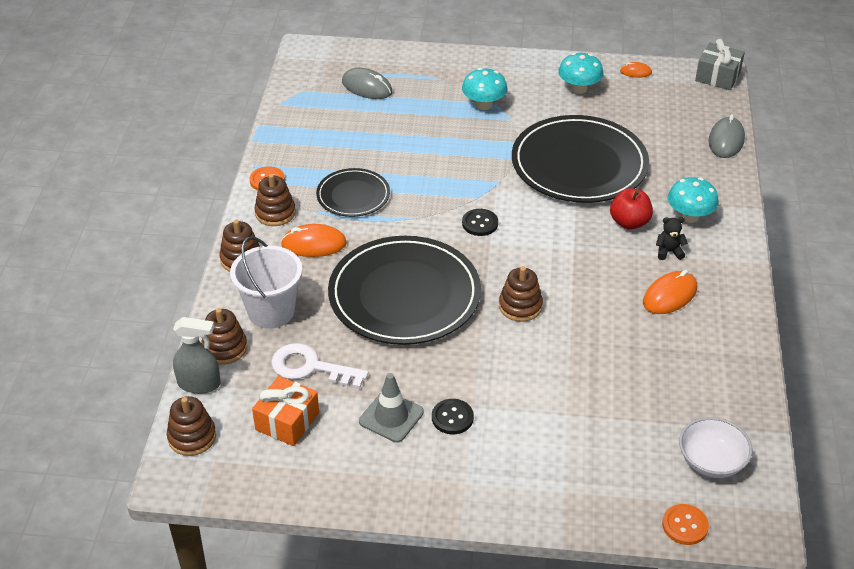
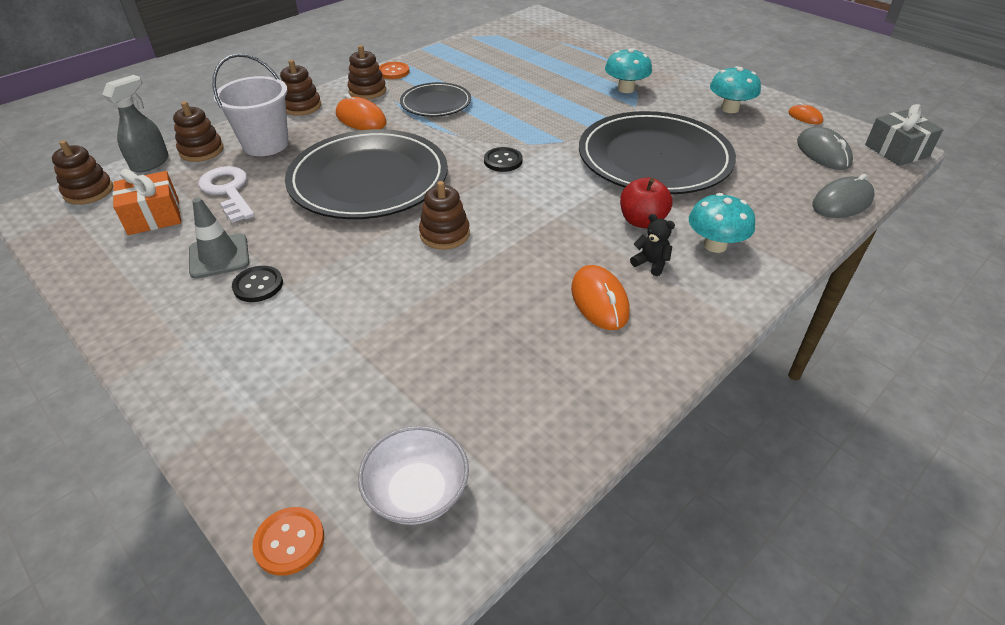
camera: 40 degrees right, 0 degrees up
(199, 384) = (150, 163): grey spray bottle -> grey spray bottle turned 105 degrees counterclockwise
(367, 87) = (548, 48): grey mouse -> grey mouse (823, 153)
(670, 295) = (599, 301): orange mouse -> orange mouse turned 75 degrees clockwise

